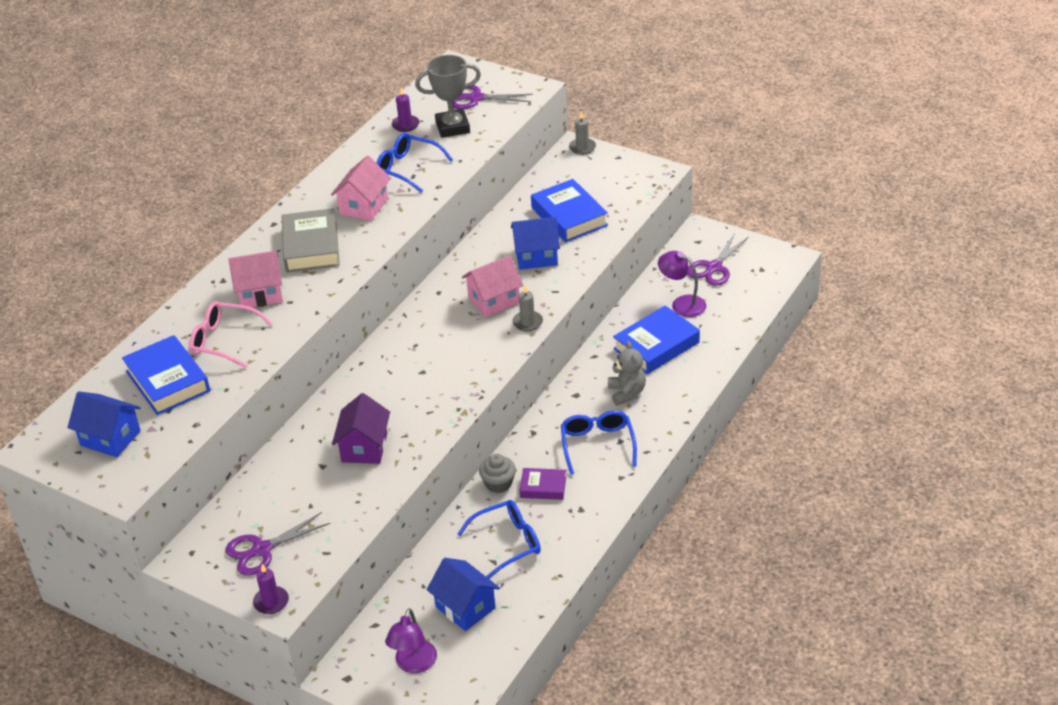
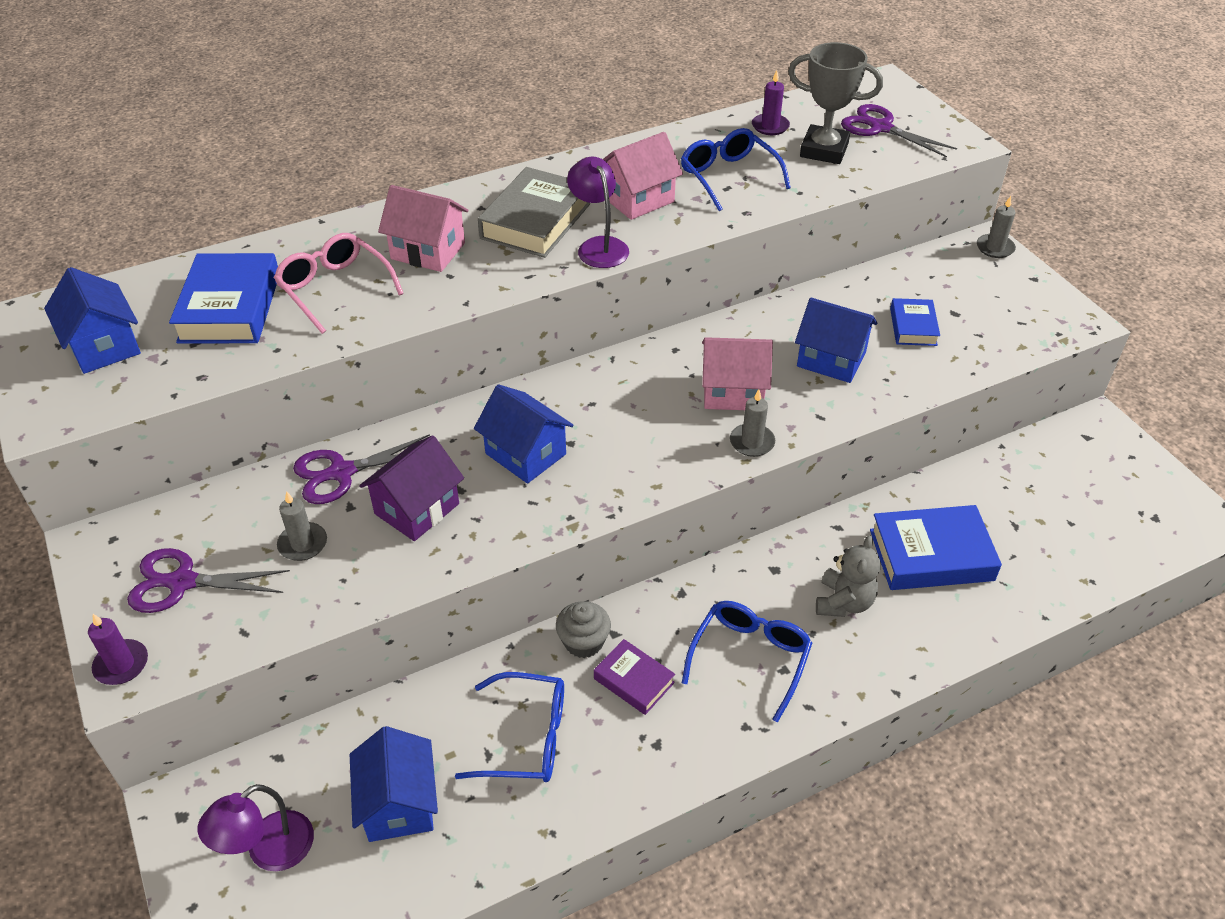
camera: 30 degrees right, 5 degrees up
(314, 497) = (303, 544): none -> grey candle
(401, 390) = (525, 454): none -> blue house
(569, 216) = (913, 327): blue book -> blue book, size x0.57
(682, 304) = (1007, 513): purple lamp -> purple lamp (598, 246)
(714, 267) = (1086, 483): purple scissors -> purple scissors (342, 472)

